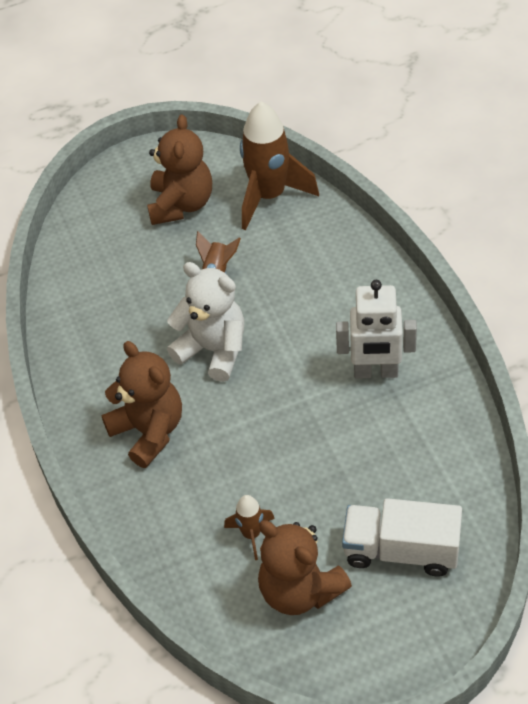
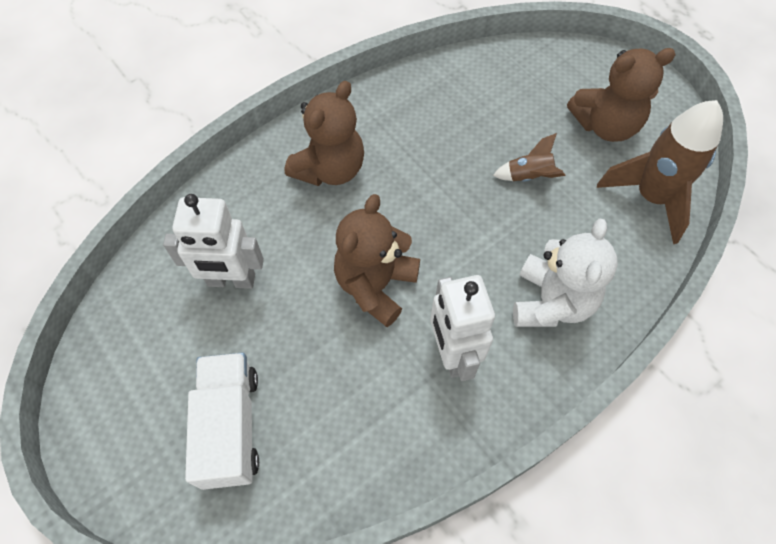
camera: 70 degrees right, 10 degrees up
(213, 350) = (436, 197): white teddy bear -> white teddy bear (551, 302)
(251, 534) = (231, 280): brown rocket -> white robot
(300, 590) = (174, 338): brown teddy bear -> brown teddy bear (375, 285)

